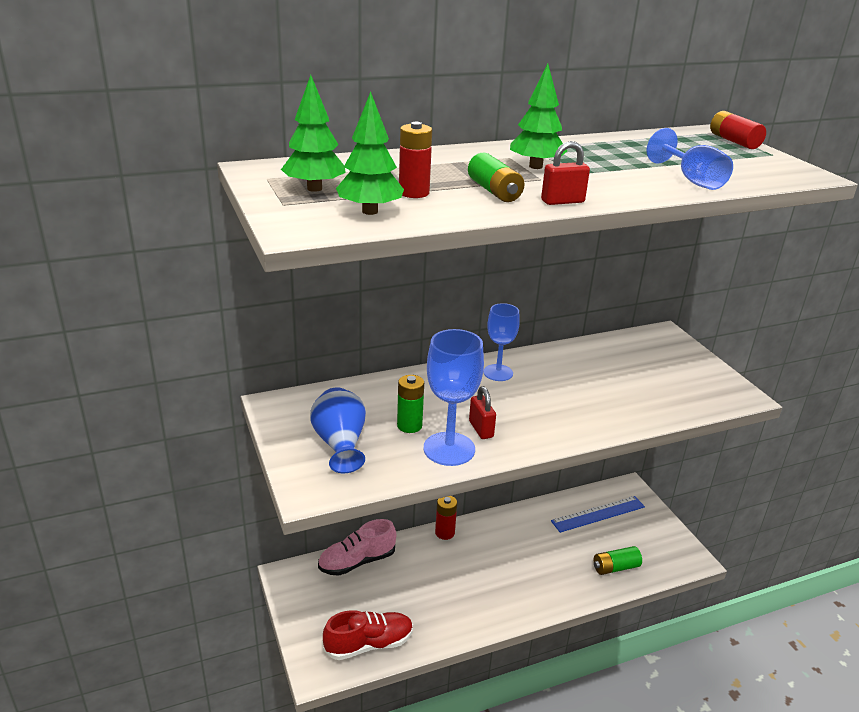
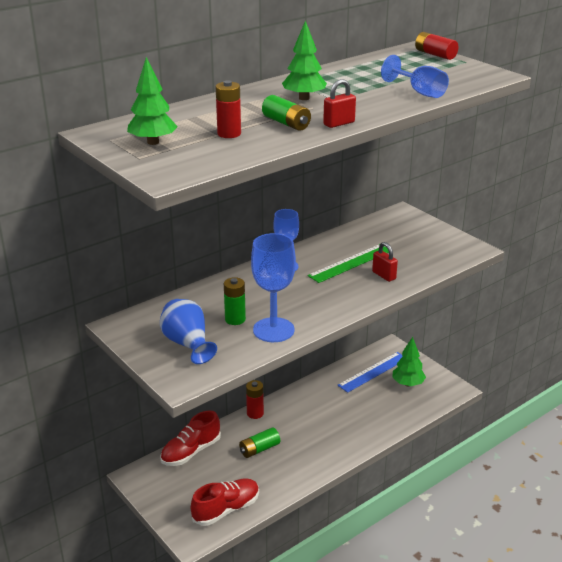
camera: 15 degrees left, 0 degrees up
(357, 561) = (191, 452): pink shoe -> red shoe
(370, 211) = (207, 153): green tree -> green tree (408, 384)
(481, 429) = (291, 311): red padlock -> red padlock (384, 275)
(577, 384) = (350, 263): none -> green ruler
(615, 567) = (399, 408): green battery -> green battery (259, 449)

